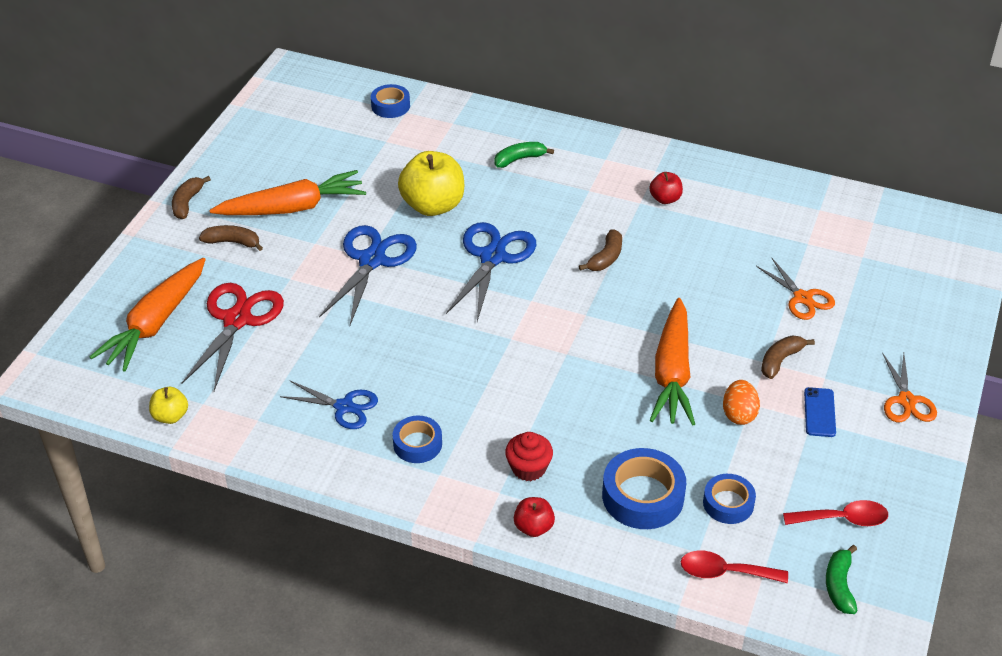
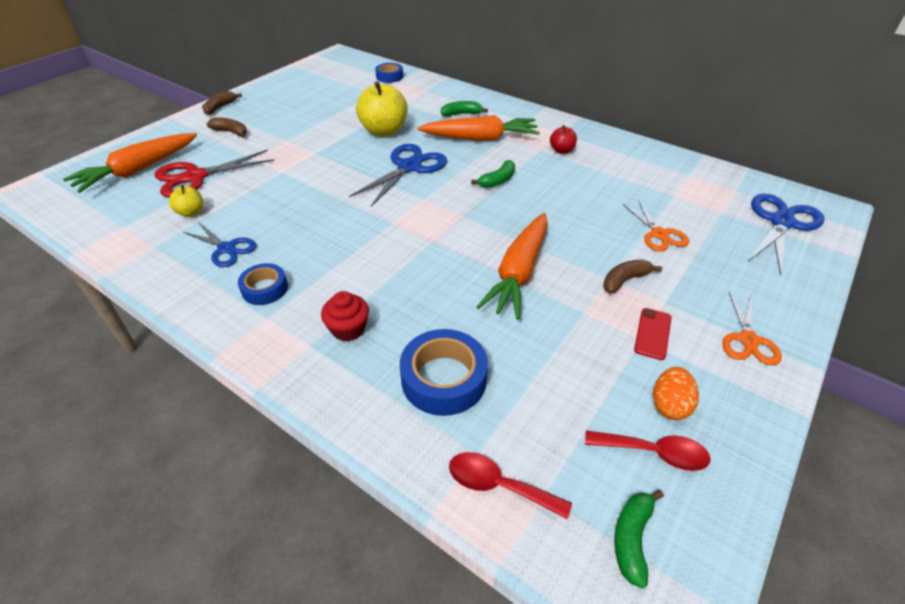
camera: 15 degrees right, 0 degrees up
(170, 416) = (93, 231): yellow apple -> yellow apple (191, 212)
(237, 320) = (195, 177): red scissors -> red scissors turned 150 degrees counterclockwise
(292, 208) = (286, 119): orange carrot -> orange carrot (480, 138)
(372, 260) = (318, 156): blue scissors -> blue scissors (781, 223)
(533, 527) = (321, 386): red apple -> none
(606, 258) = (497, 180): brown banana -> green banana
(728, 503) = (529, 406): blue tape -> none
(739, 414) = (570, 320): orange egg -> orange egg (669, 405)
(819, 412) = (652, 333): blue phone -> red phone

